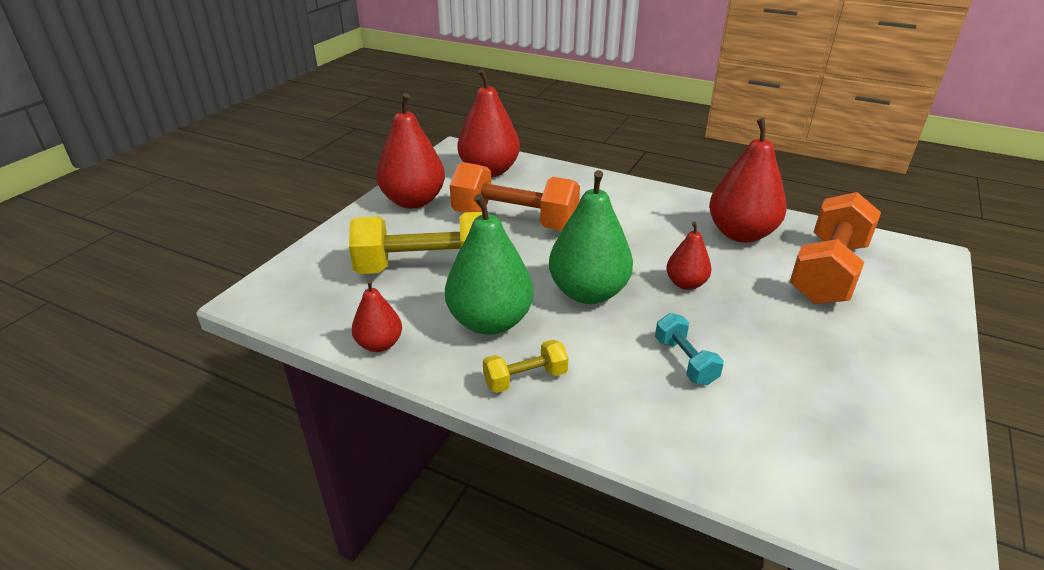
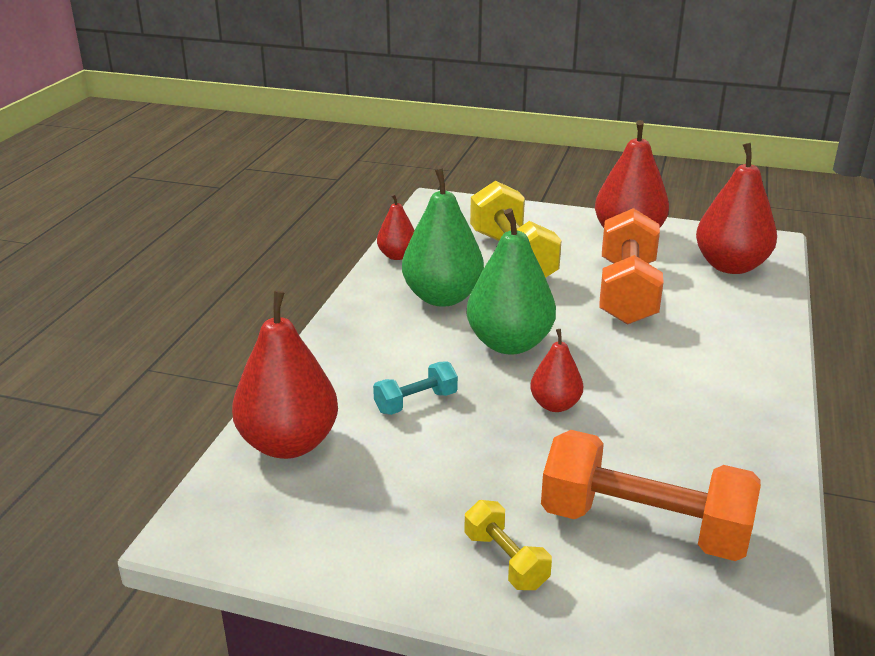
camera: 80 degrees right, 5 degrees down
(525, 378) = (371, 321): yellow dumbbell -> yellow dumbbell (505, 560)
(740, 234) = (702, 453): red pear -> red pear (289, 444)

